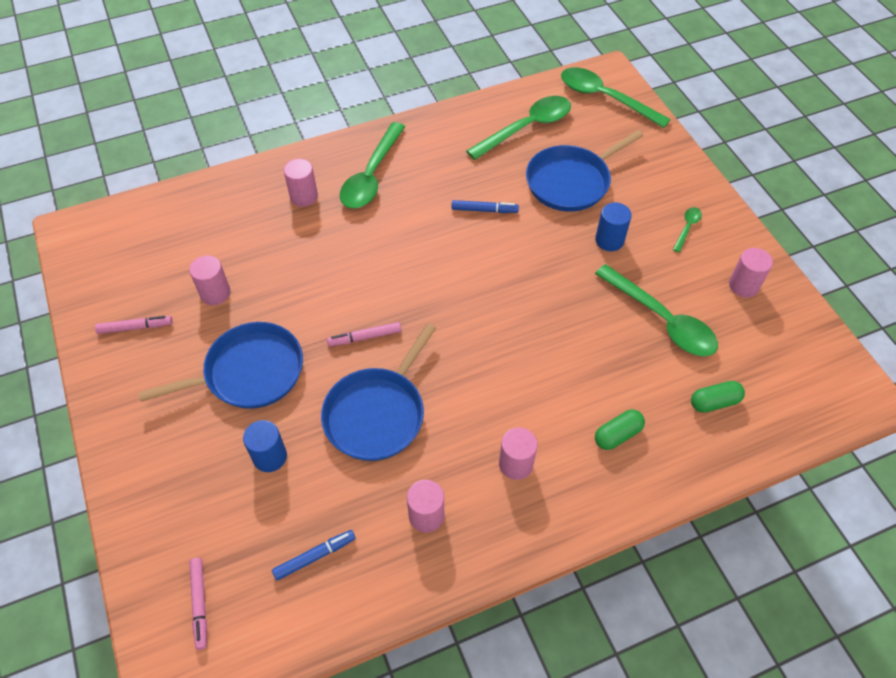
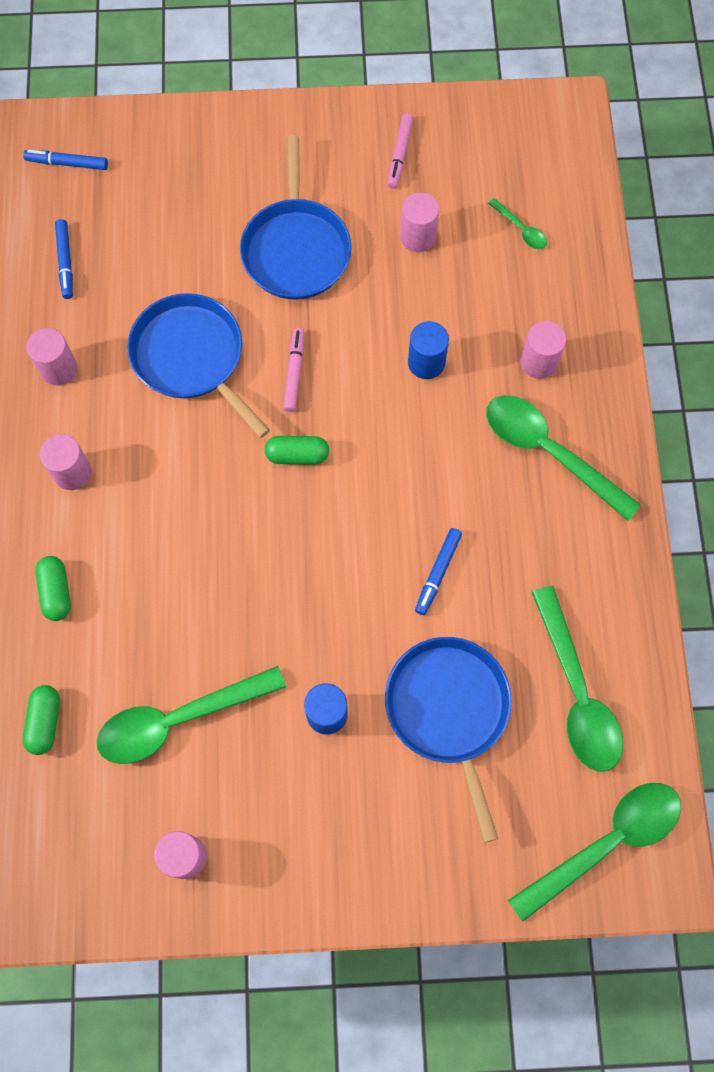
camera: 110 degrees right, 15 degrees up
(200, 604) = (67, 163): pink marker -> blue marker
(270, 457) = (187, 247): blue cylinder -> blue cylinder (426, 362)
(433, 313) = (297, 455): none -> green capsule
(687, 227) = (308, 833): green spoon -> green spoon (521, 230)

